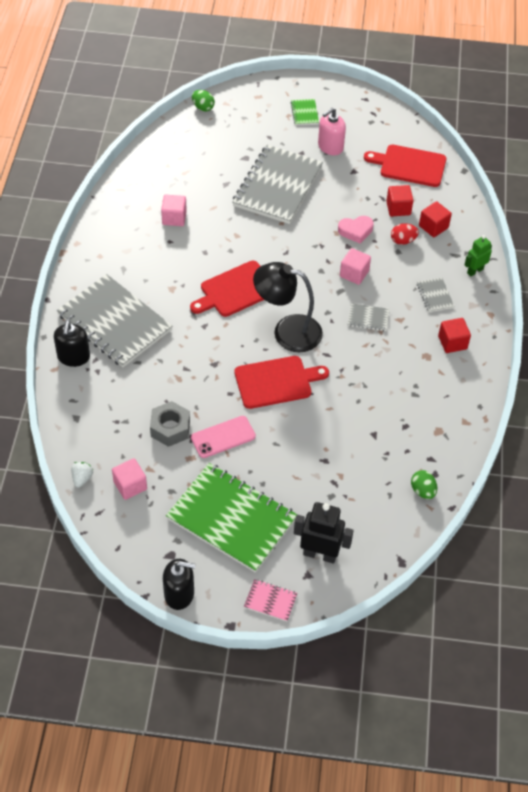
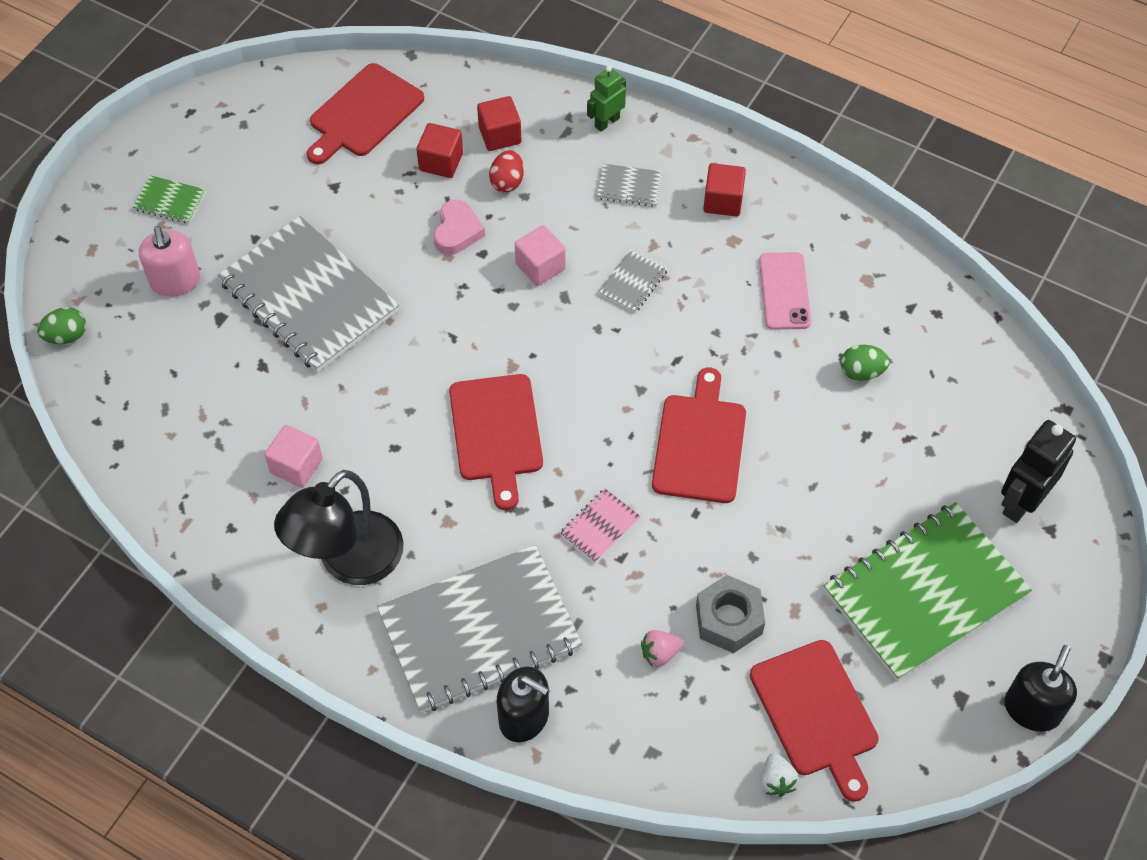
camera: 65 degrees left, 5 degrees up
(82, 478) = (776, 781): white strawberry -> white strawberry turned 135 degrees counterclockwise
(130, 485) = (816, 713): pink cube -> red cutting board
(135, 403) = (660, 653): none -> pink strawberry
(223, 437) = (774, 552): pink phone -> pink phone (784, 291)
(270, 601) = (1079, 592): pink notebook -> pink notebook (600, 527)
(287, 331) = (610, 393): black lamp -> black lamp (349, 562)
(330, 147) = (265, 196): pink soap dispenser -> pink soap dispenser (175, 281)
(422, 491) = (959, 338): green egg -> green egg (861, 372)
(475, 271) = (607, 122): green robot -> green robot turned 60 degrees clockwise

